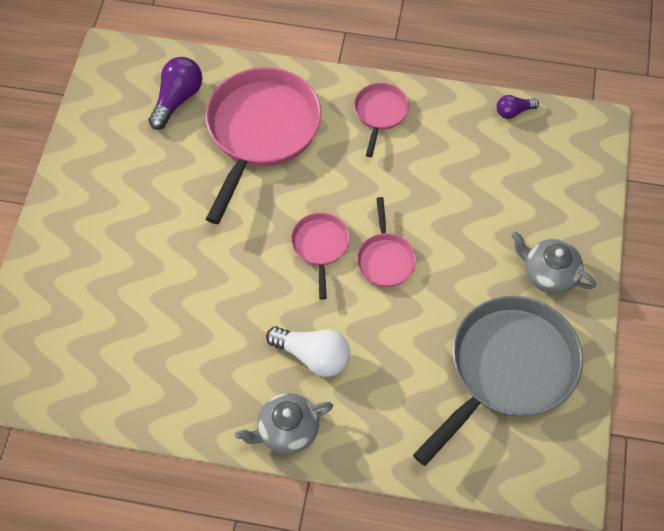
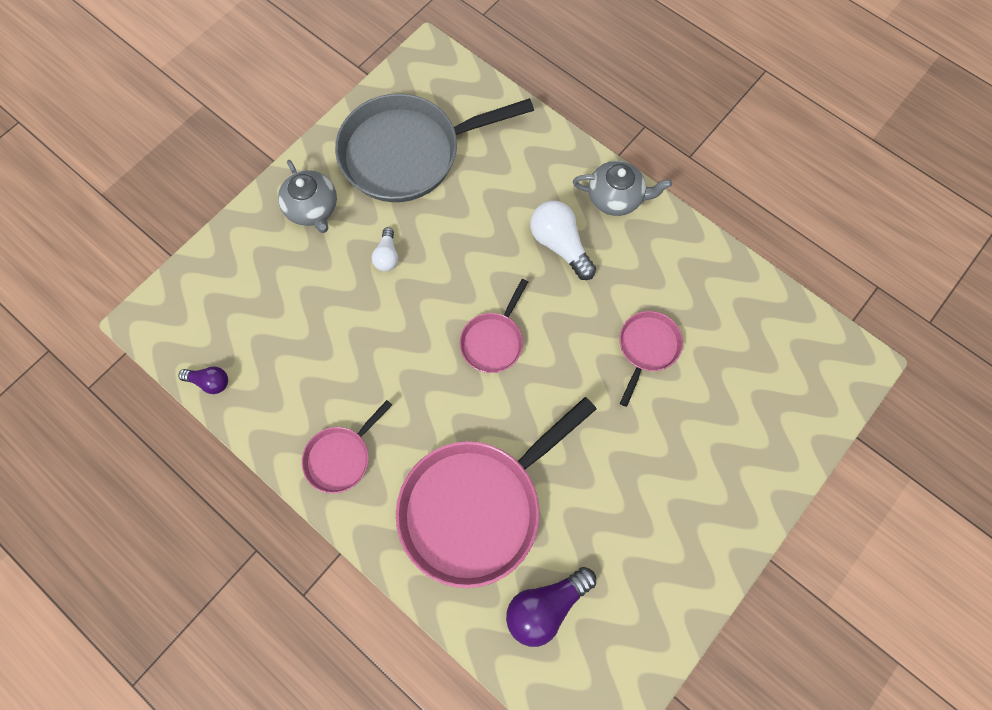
camera: 150 degrees left, 10 degrees up
(385, 259) = (442, 297): pink pan -> pink pan (647, 348)
(455, 268) = (387, 256): none -> white light bulb

